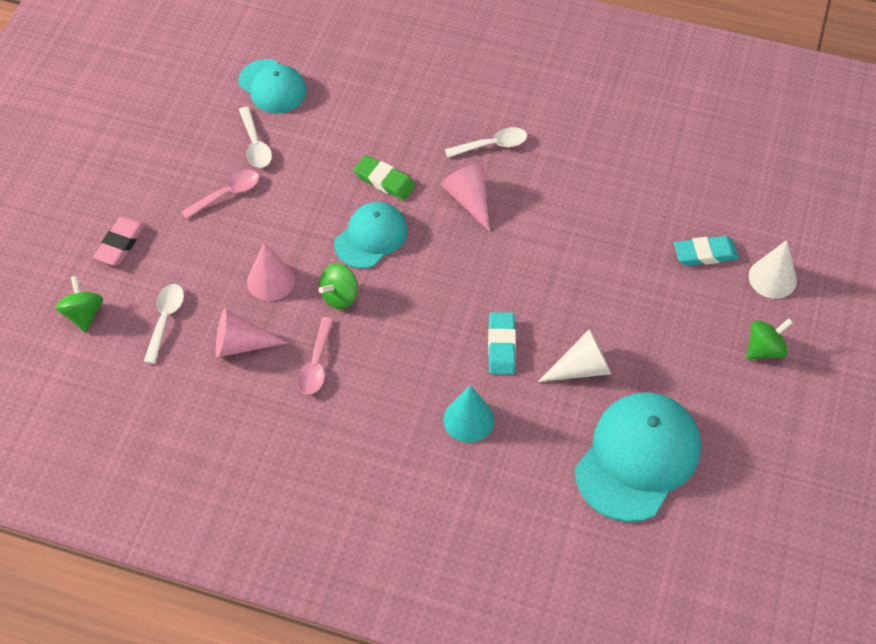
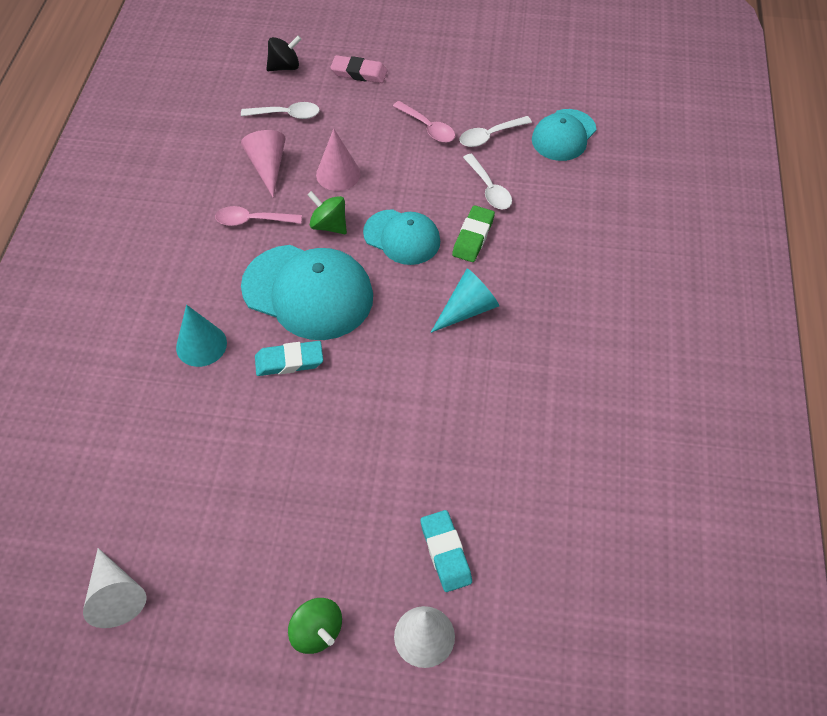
camera: 80 degrees right, 0 degrees up
(84, 314) = (285, 67): green spinning top -> black spinning top
(469, 199) = (467, 309): pink cone -> turquoise cone
(492, 145) = (546, 320): white spoon -> white spoon (489, 189)
(581, 368) = (270, 437): white cone -> white cone (116, 595)
(638, 458) = (163, 502): turquoise cap -> turquoise cap (308, 292)

